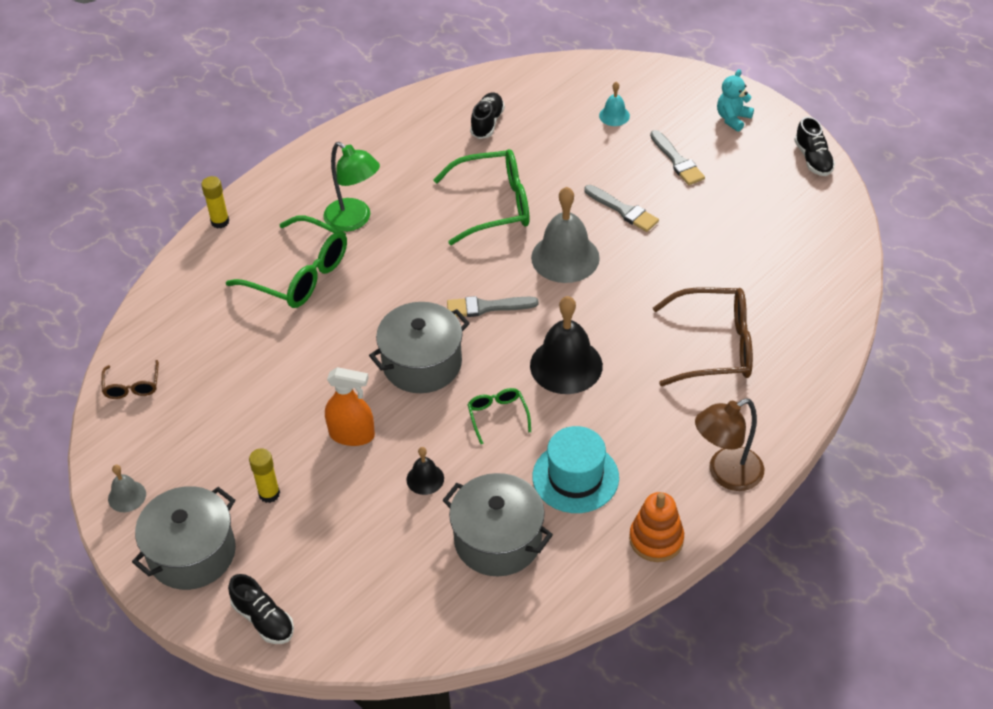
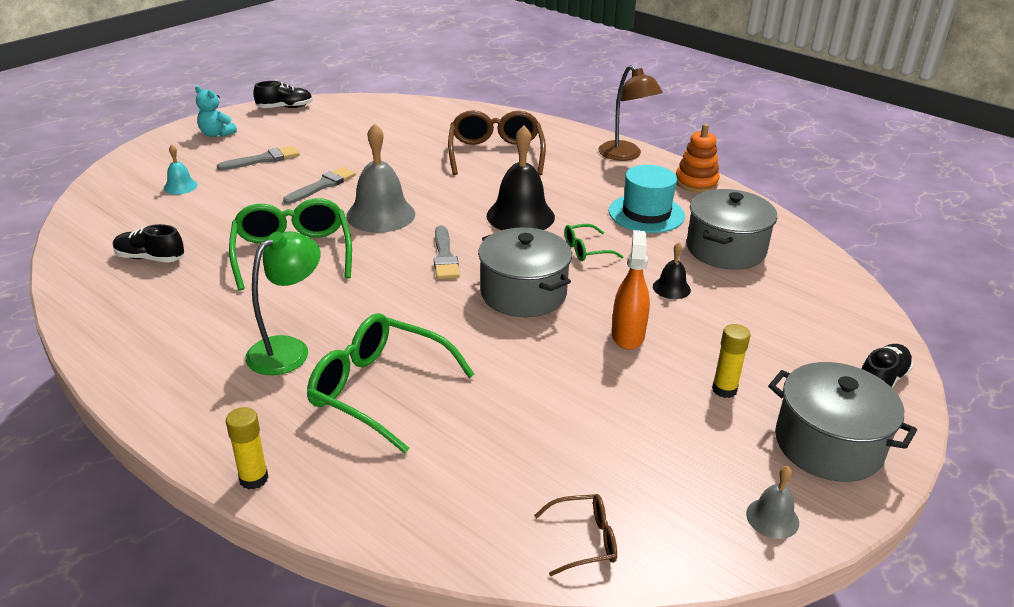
camera: 95 degrees left, 15 degrees down
(300, 275) = (378, 389): green glasses -> green glasses turned 90 degrees counterclockwise

